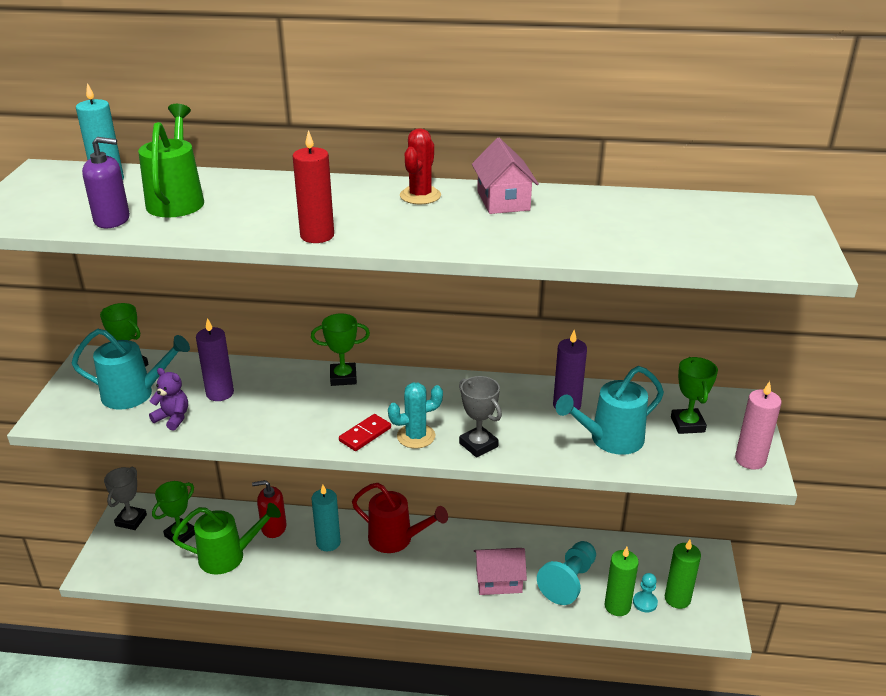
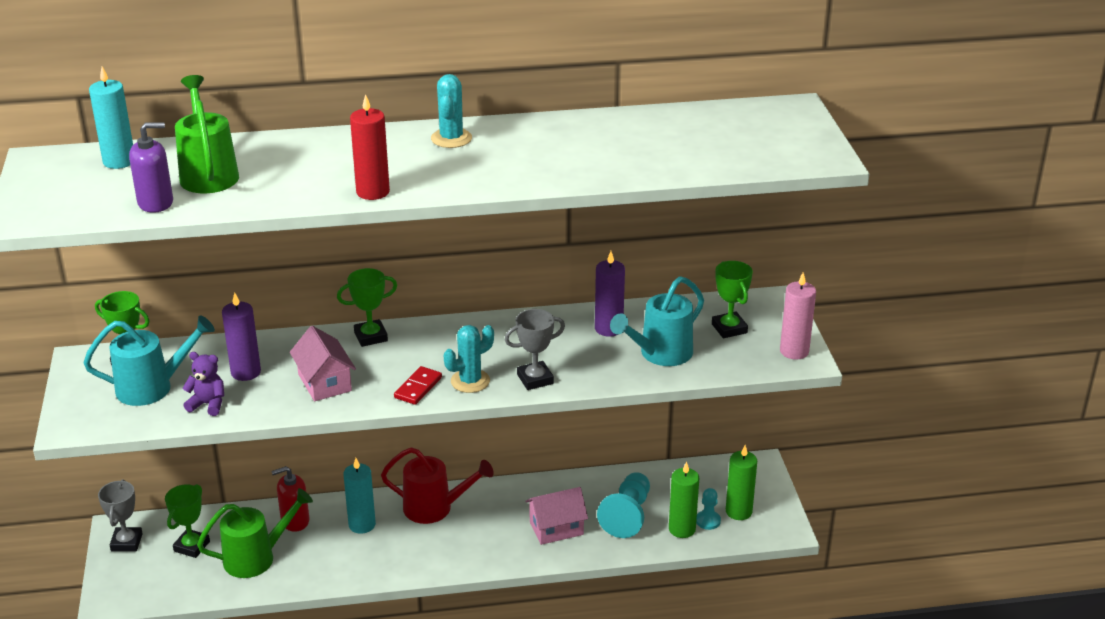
camera: 15 degrees left, 0 degrees up
(420, 196) = (451, 138): red cactus -> turquoise cactus
(478, 445) = (535, 379): grey trophy -> grey trophy turned 60 degrees counterclockwise
(503, 201) = (534, 133): pink house -> pink house (325, 382)

